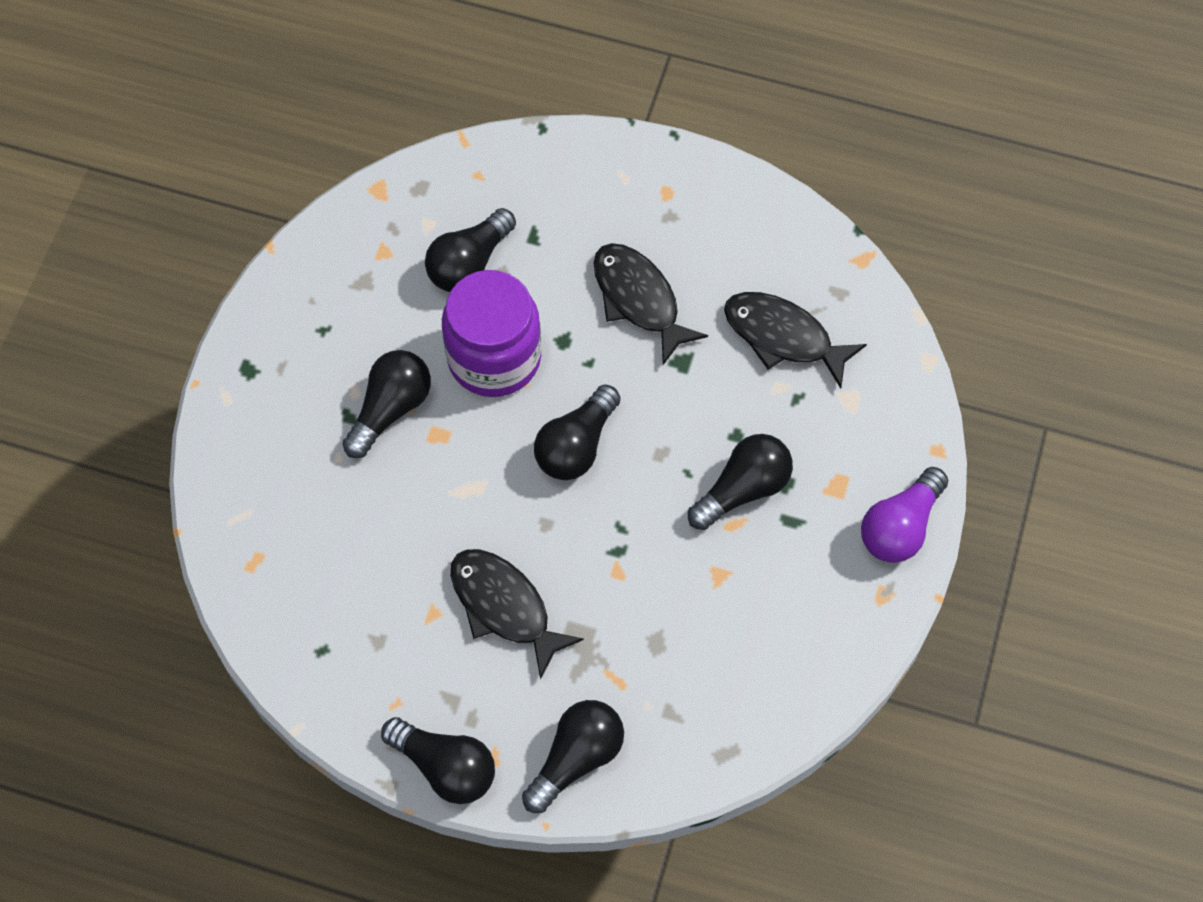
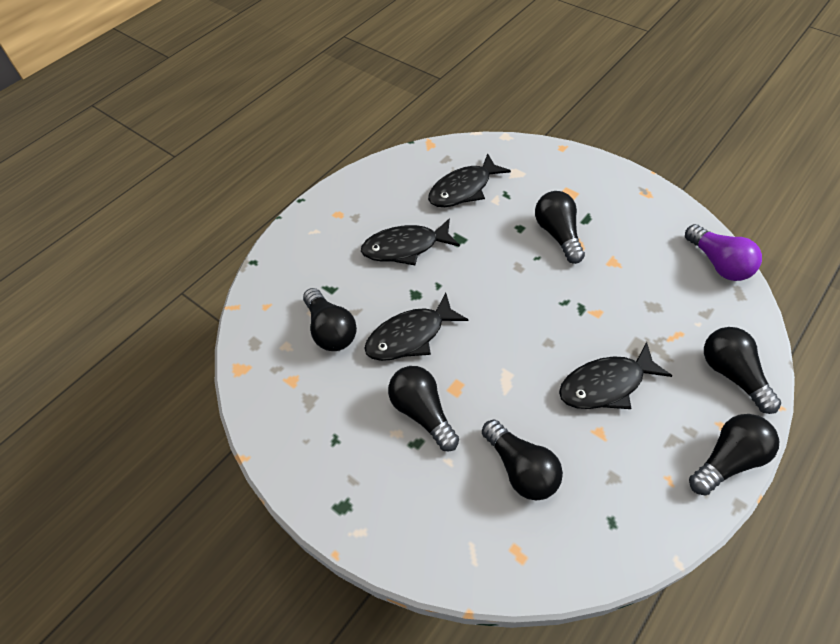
camera: 65 degrees left, 10 degrees down
(494, 358) = (410, 336): purple jar -> black fish
(576, 446) = (496, 309): black light bulb -> black light bulb (521, 469)
(900, 527) = (605, 174): purple light bulb -> purple light bulb (719, 263)

